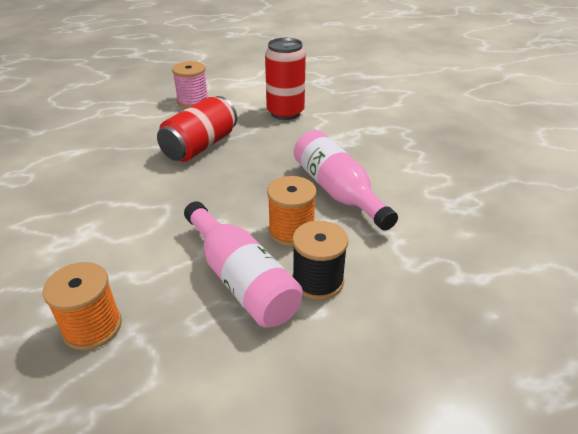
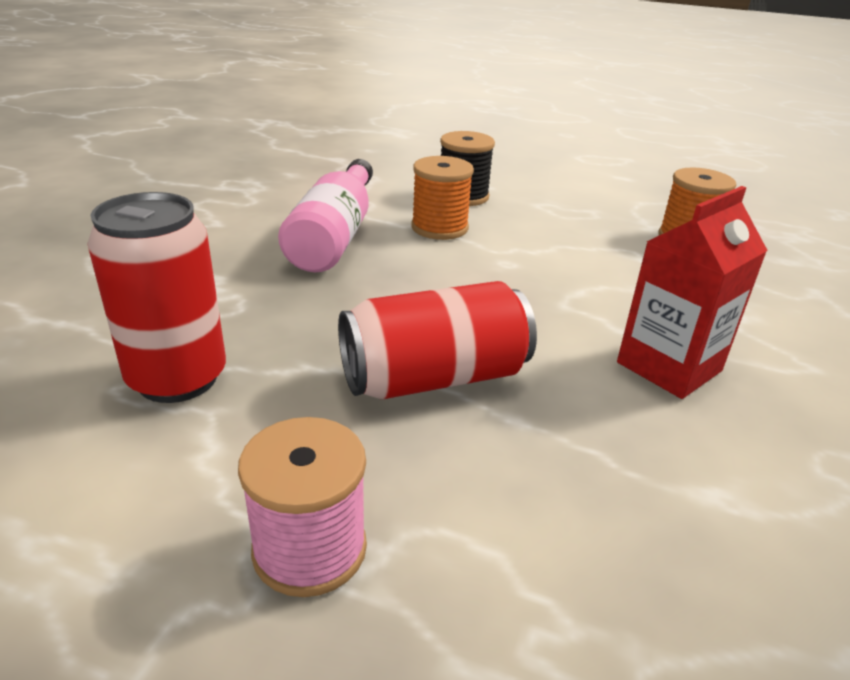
camera: 145 degrees left, 5 degrees down
(98, 192) = (669, 367): none -> red carton
(241, 279) = (529, 218): pink bottle -> none

